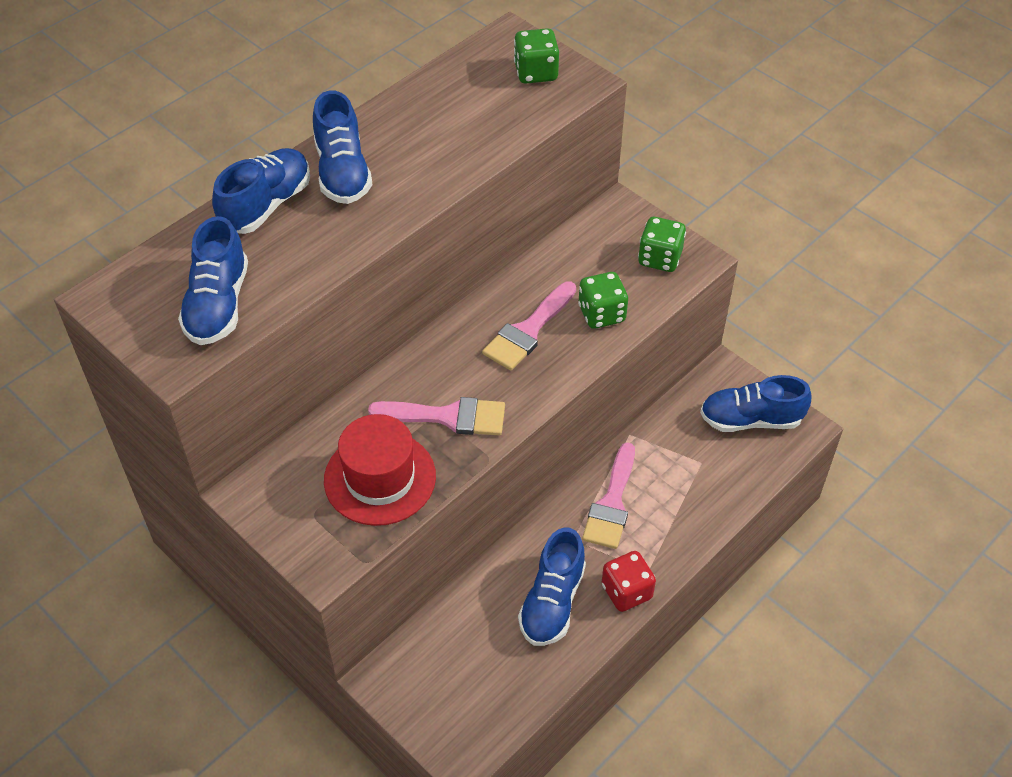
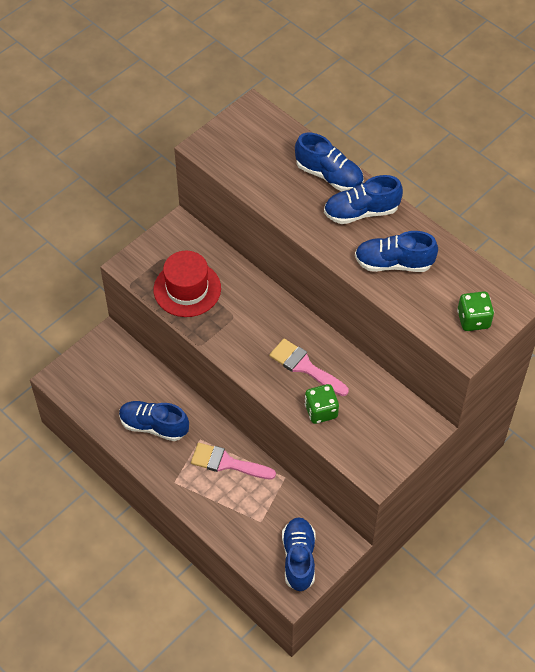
camera: 90 degrees right, 5 degrees up
(218, 305) = (245, 160): blue shoe -> blue shoe (393, 263)
(448, 417) = (232, 322): pink brush -> none
(626, 591) = (159, 468): red dice -> none
(659, 258) = (376, 451): green dice -> none

